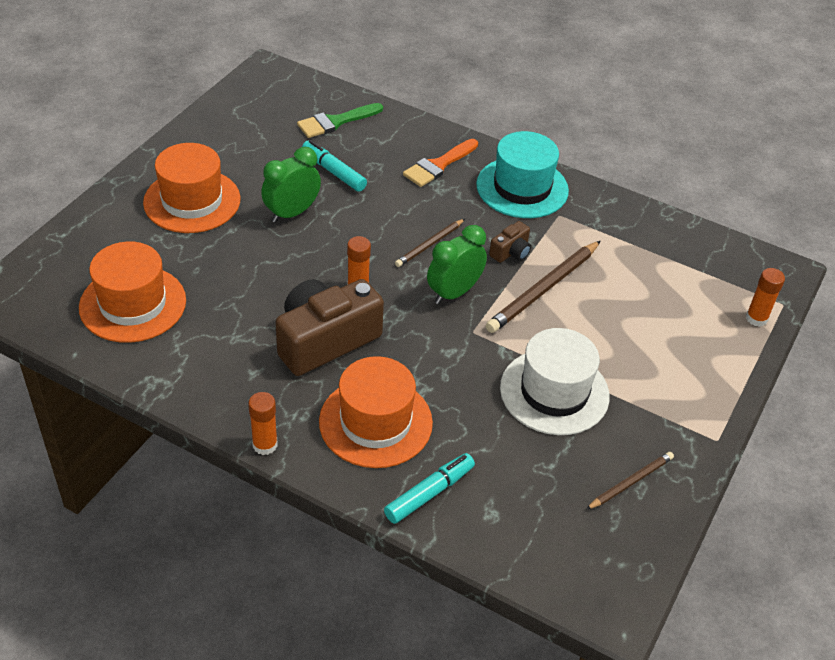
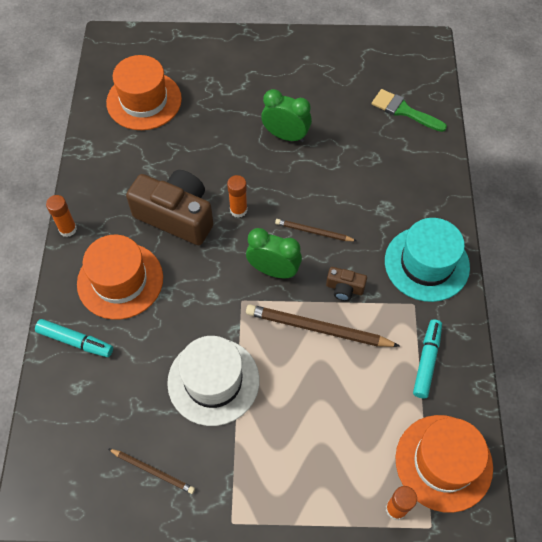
camera: 65 degrees right, 15 degrees up
(192, 201) = (257, 78): orange hat -> orange hat (443, 462)
(333, 171) = (348, 137): turquoise marker -> turquoise marker (427, 361)
(438, 165) = (407, 196): orange brush -> none

